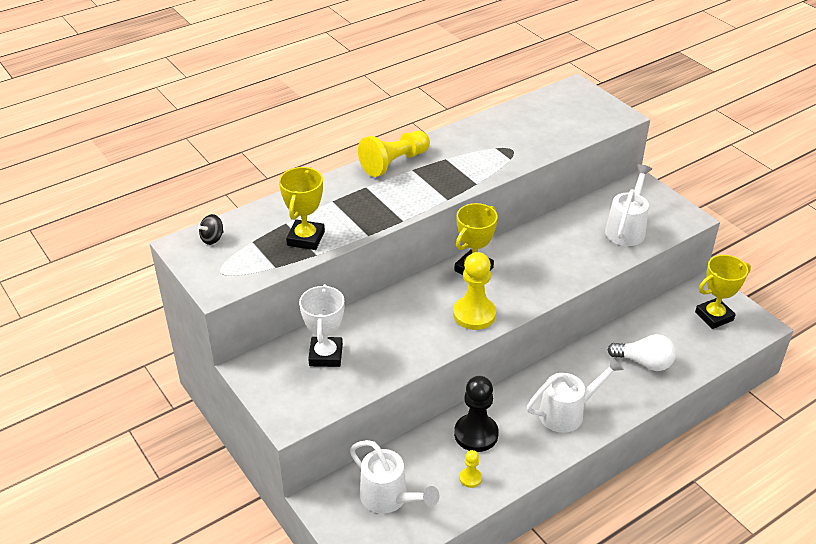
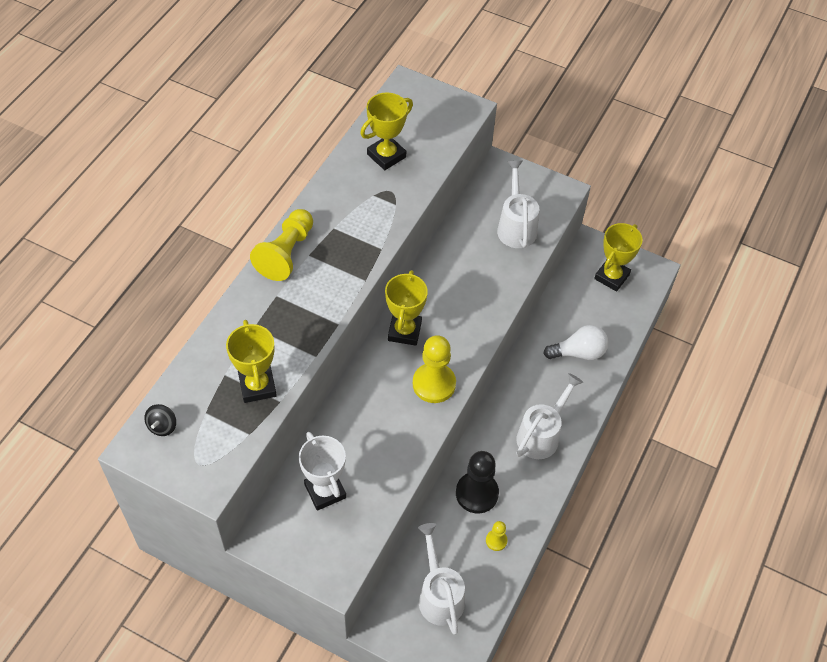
camera: 30 degrees left, 15 degrees up
(389, 498) = (439, 595): white watering can -> white watering can turned 120 degrees counterclockwise
(525, 126) = (386, 155): none -> yellow trophy

